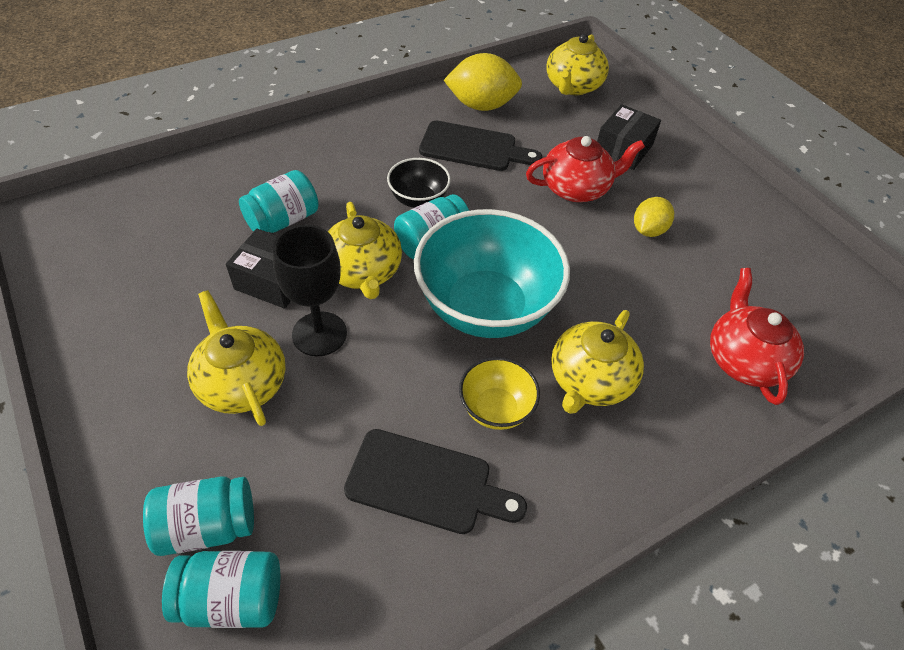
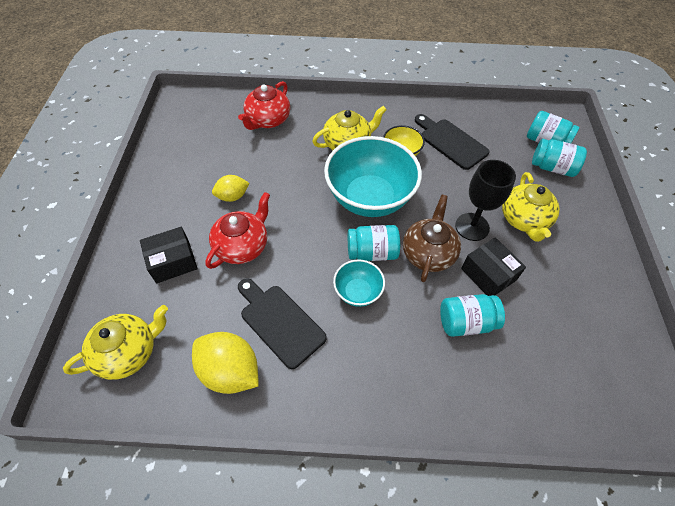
camera: 145 degrees left, 5 degrees up
(363, 272) = (428, 253): yellow teapot -> brown teapot
(418, 199) = (358, 292): black bowl -> turquoise bowl
(576, 188) = (242, 246): red teapot -> red teapot turned 105 degrees clockwise

